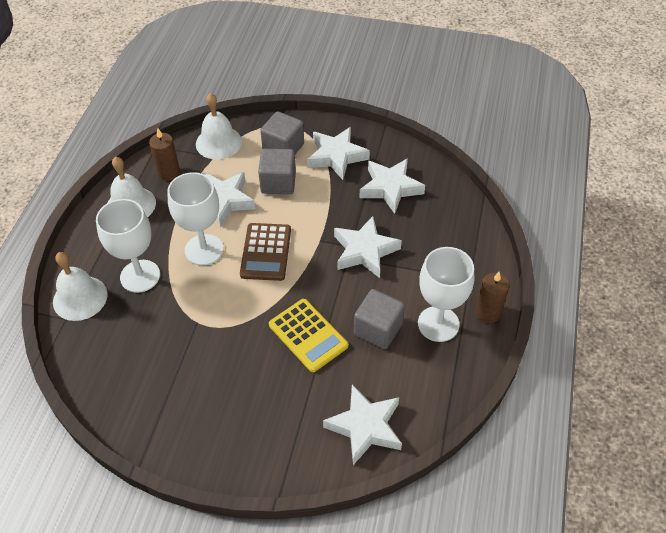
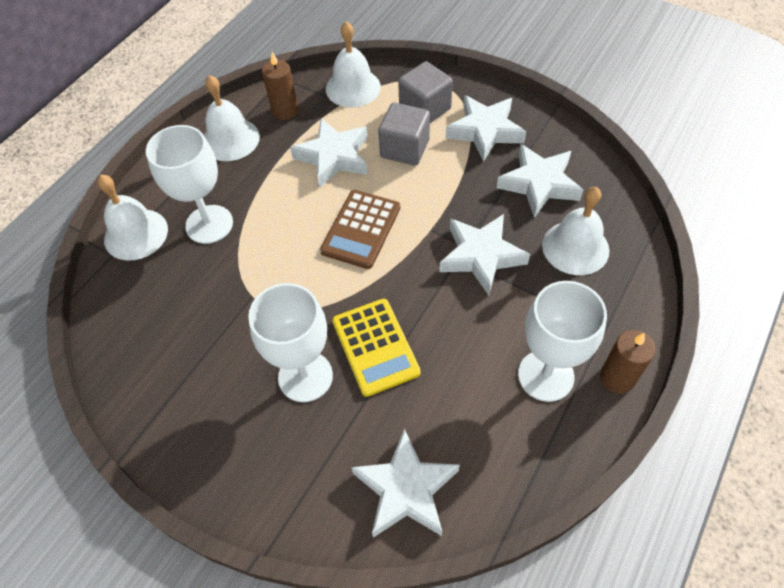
camera: 20 degrees right, 5 degrees up
(204, 250) = (291, 210): white goblet -> white goblet (305, 376)
(378, 329) = (465, 362): grey cube -> none
(431, 229) = (575, 247): none -> white bell

